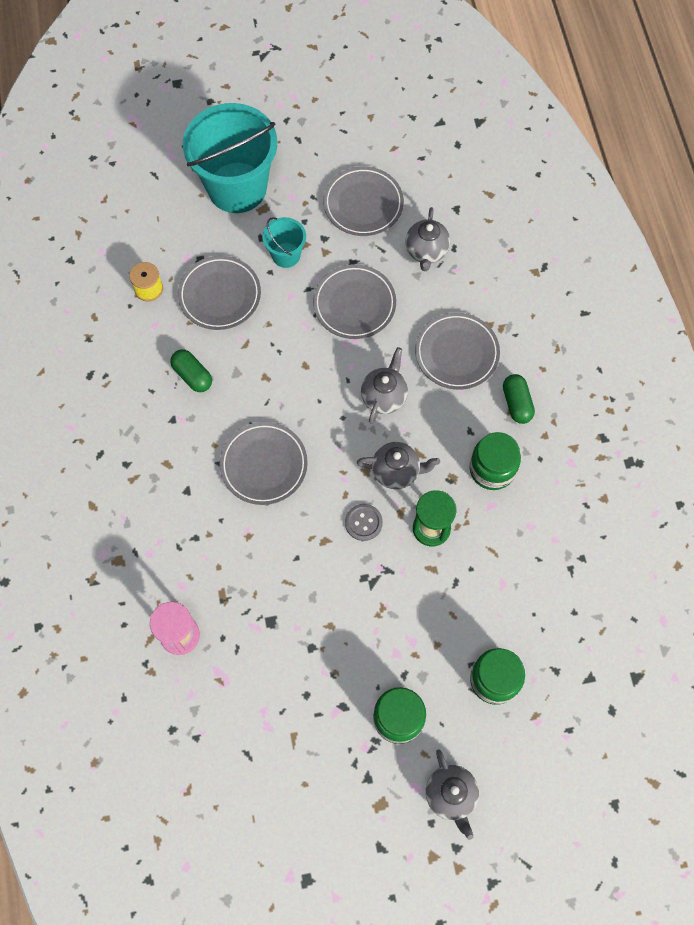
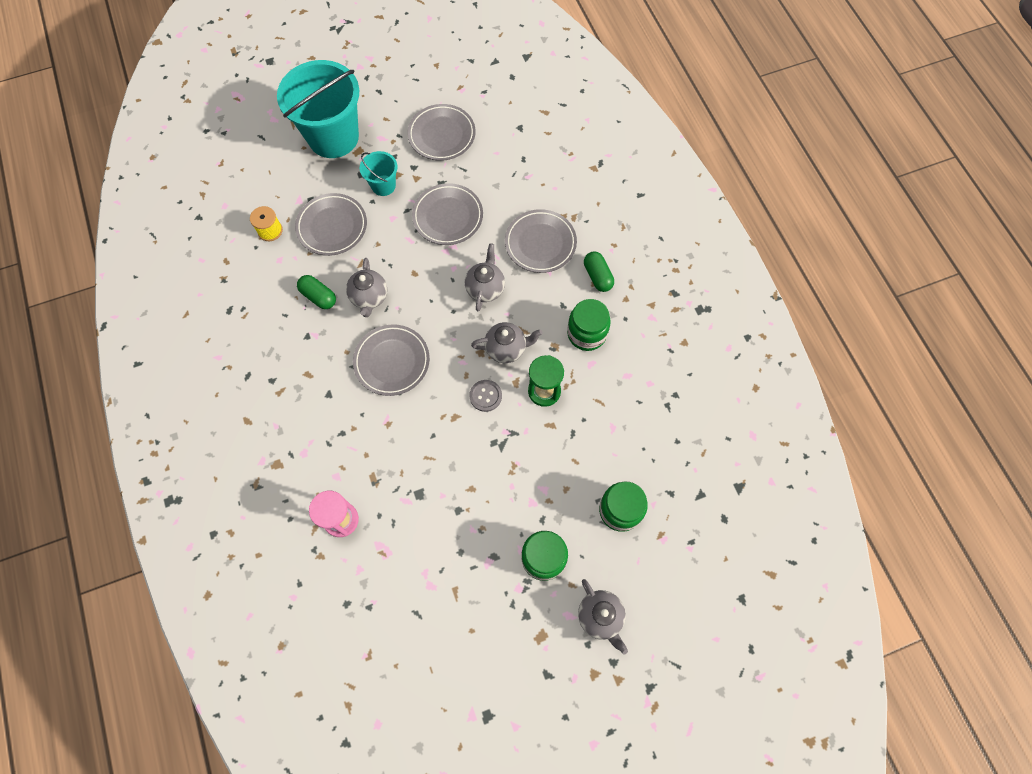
camera: 10 degrees left, 0 degrees up
(426, 251) = (501, 165): grey teapot -> grey teapot (369, 297)

